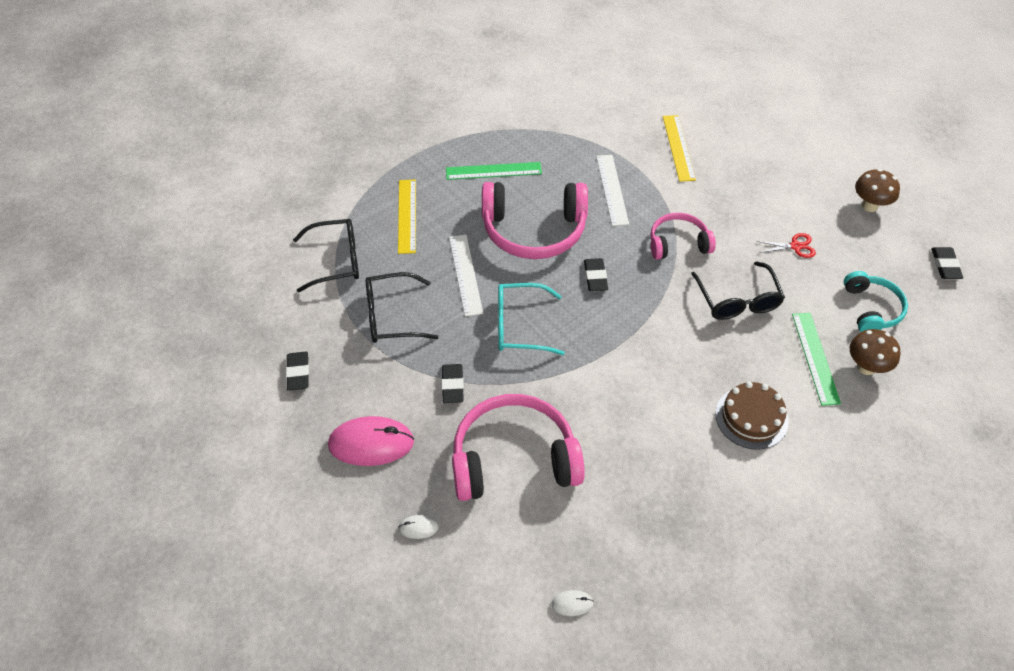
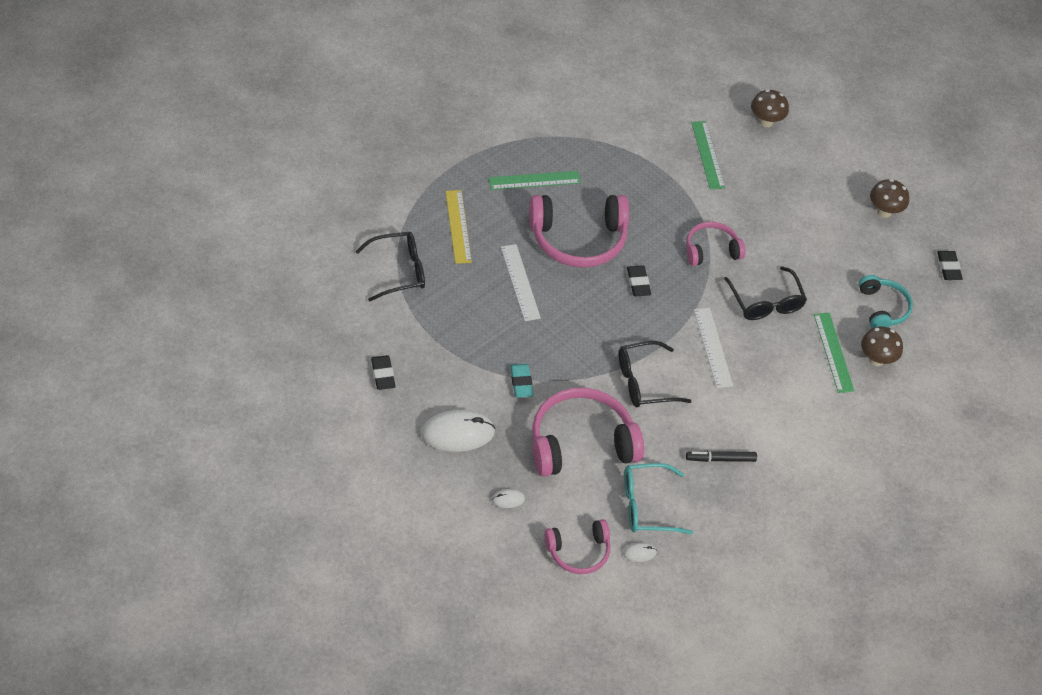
camera: 10 degrees left, 0 degrees up
(371, 443) = (457, 433): pink mouse -> white mouse
(391, 316) = (458, 322): black glasses -> black glasses (644, 382)
(452, 385) = (521, 382): black eraser -> turquoise eraser
(496, 599) = (578, 551): none -> pink headphones
(519, 326) = (574, 329): turquoise glasses -> turquoise glasses (647, 505)
(612, 189) = (647, 198): white ruler -> white ruler (712, 347)
(678, 147) = (708, 155): yellow ruler -> green ruler
(679, 483) = (720, 459): none -> black marker
(741, 116) = (766, 122): none -> brown mushroom
(751, 417) = (779, 404): brown cake -> none
(795, 246) = (817, 251): red scissors -> none

